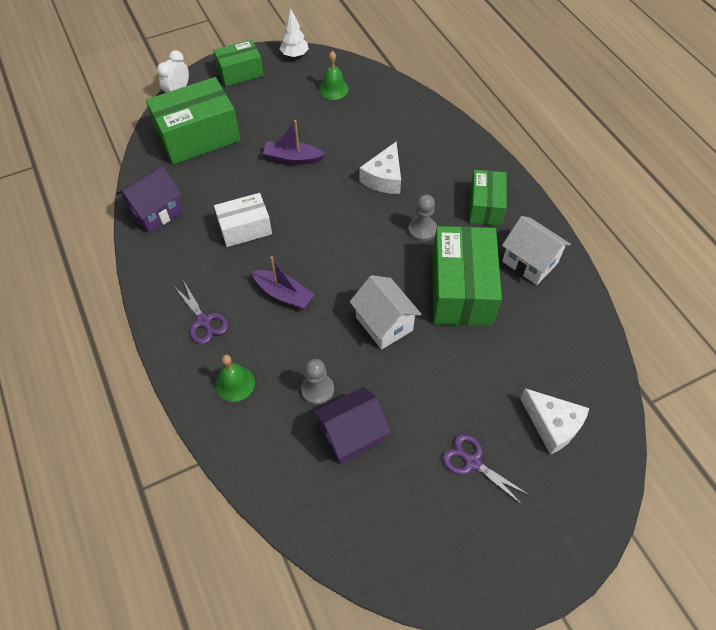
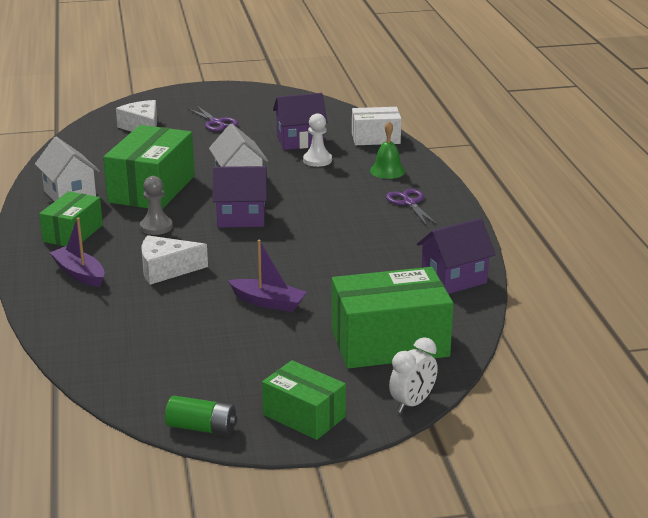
camera: 165 degrees left, 30 degrees down
(240, 72) = (304, 416): green box -> green box turned 45 degrees clockwise
(245, 228) = (350, 253): white box -> white box (375, 138)
(284, 294) = (325, 207): purple boat -> purple boat (79, 274)
(294, 55) = (202, 428): white tree -> green battery
(317, 390) = (317, 160): grey pawn -> white pawn
(333, 89) = (168, 369): green bell -> none
(355, 259) = (241, 218): none -> purple house
(384, 178) = (166, 269): white cheese -> white cheese turned 135 degrees counterclockwise

